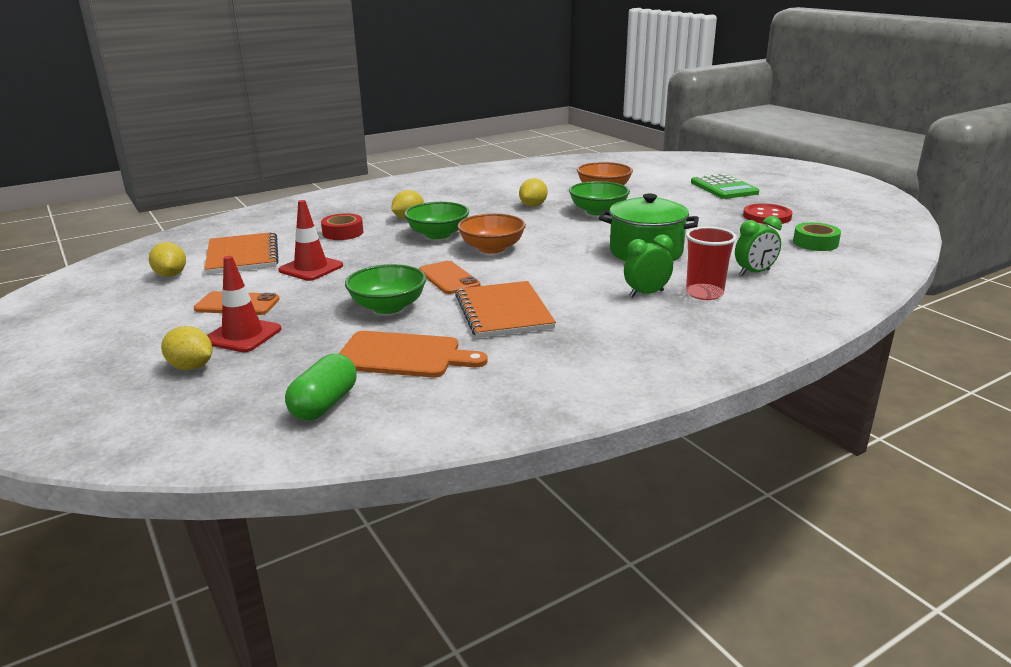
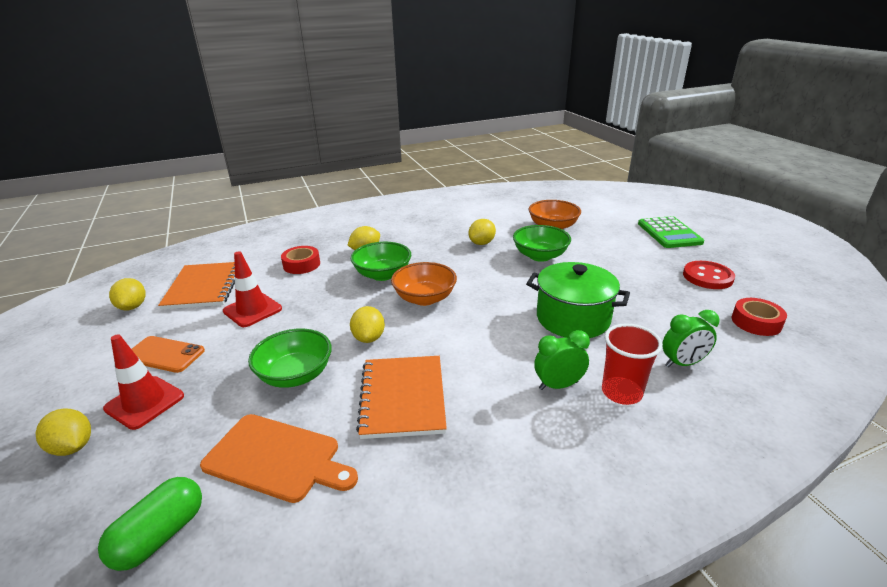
camera: 10 degrees right, 5 degrees up
(448, 278) = (369, 338): orange phone -> yellow lemon
(815, 243) = (756, 322): green tape -> red tape

